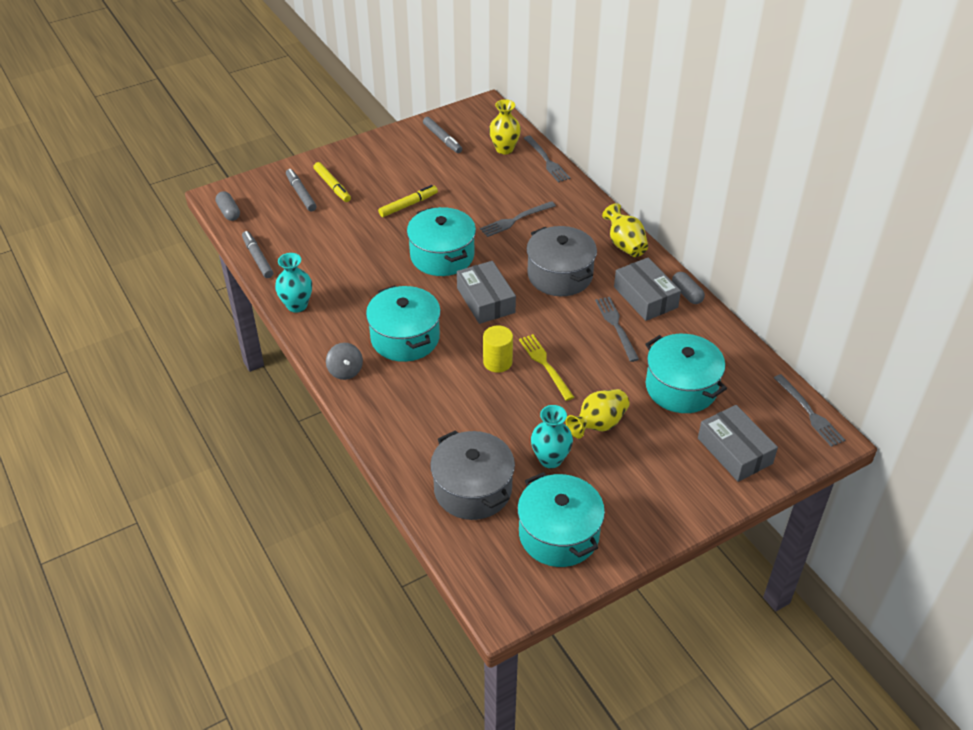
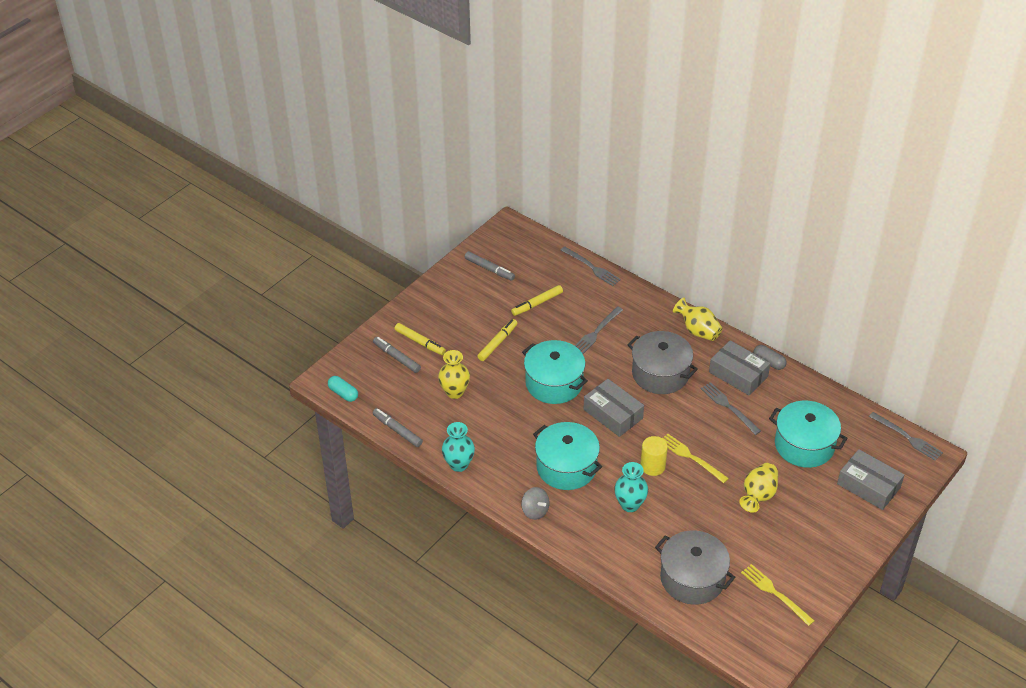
camera: 20 degrees left, 0 degrees up
(229, 212) = (343, 393): grey capsule -> turquoise capsule
(470, 180) = (537, 304): none -> yellow marker
(504, 149) = (549, 265): yellow vase -> yellow vase (454, 392)
(550, 459) = (737, 535): turquoise vase -> turquoise vase (630, 504)
(559, 534) = (775, 593): turquoise pot -> yellow fork

